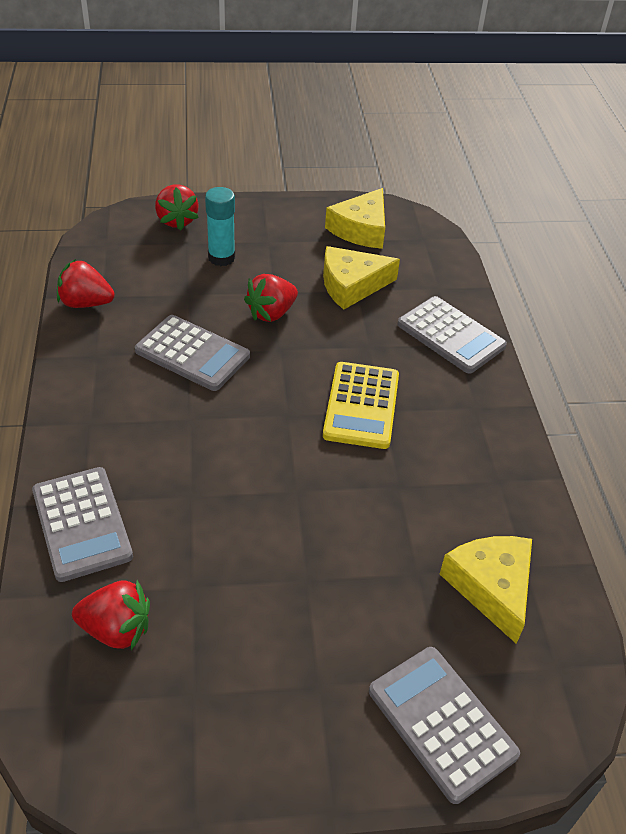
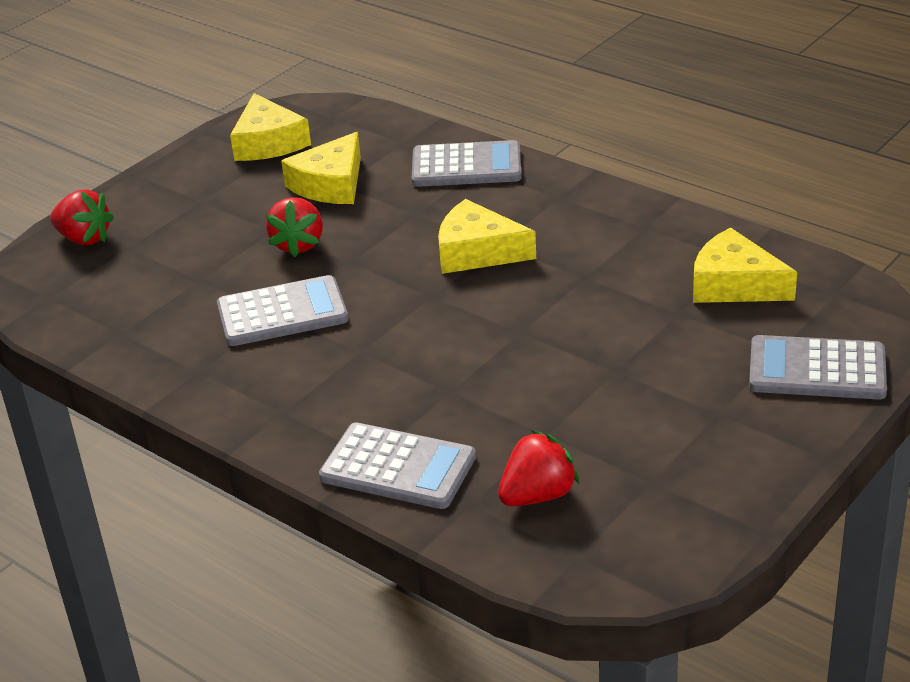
camera: 40 degrees left, 10 degrees down
(86, 303) = (116, 347): red strawberry -> none
(221, 258) = (181, 237): turquoise glue stick -> none
(361, 406) = (477, 252): yellow calculator -> yellow cheese

